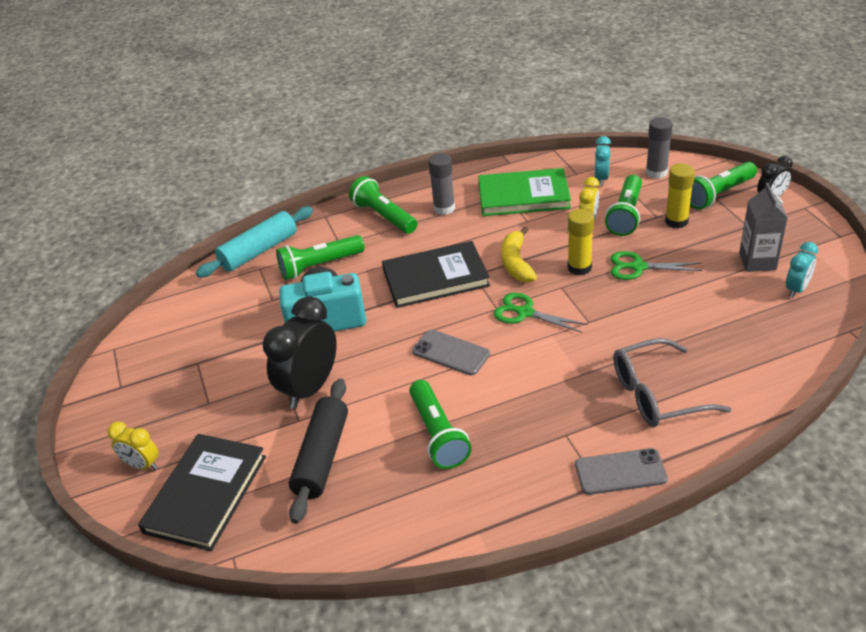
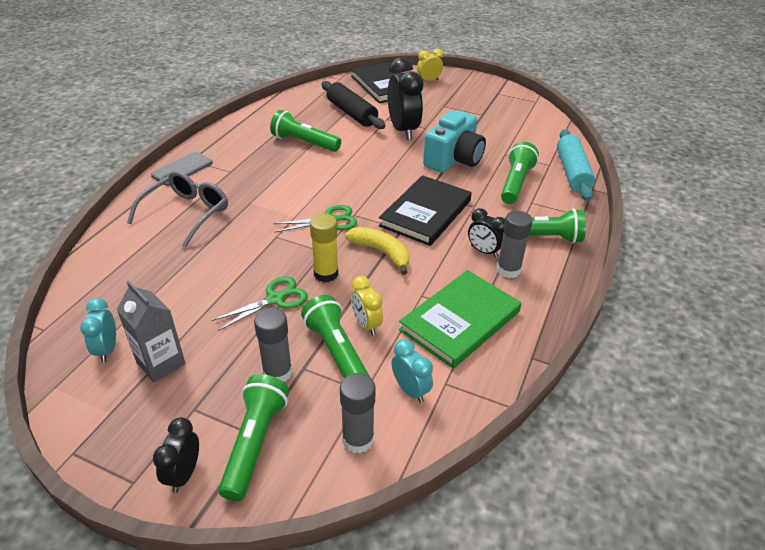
camera: 130 degrees right, 0 degrees up
(440, 227) = (484, 251): none -> black clock
(451, 353) = (349, 177): grey phone -> none
(676, 221) = (277, 372): yellow glue stick -> grey glue stick

